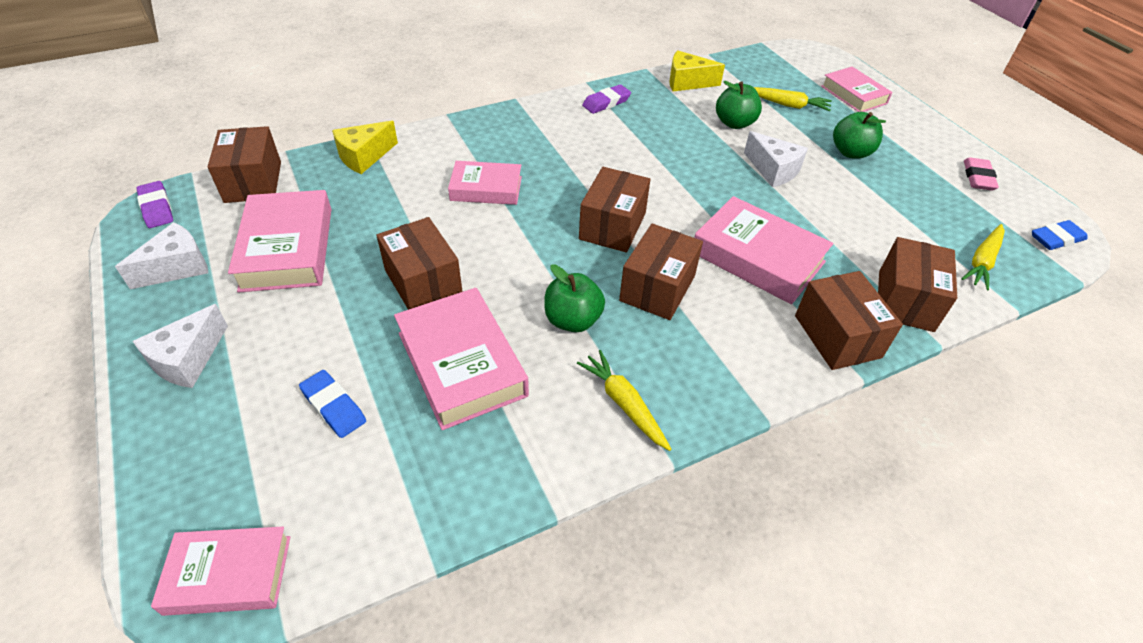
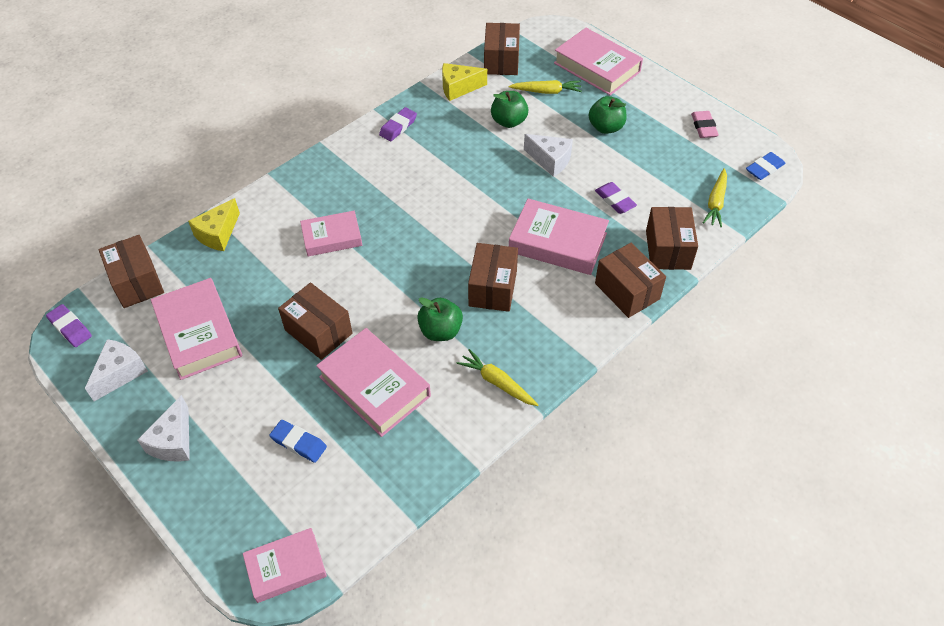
camera: 15 degrees left, 5 degrees up
(612, 226) = (443, 245): brown box -> brown box (501, 61)
(845, 229) = (615, 200): none -> purple eraser
(853, 95) = (597, 67): pink book -> pink book, size x1.54

